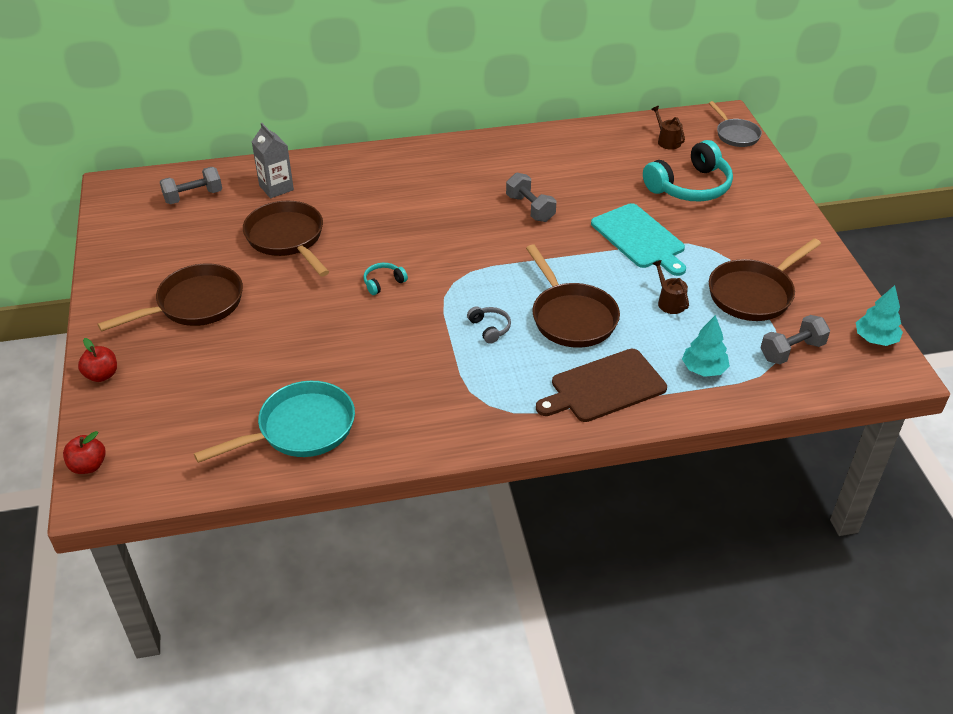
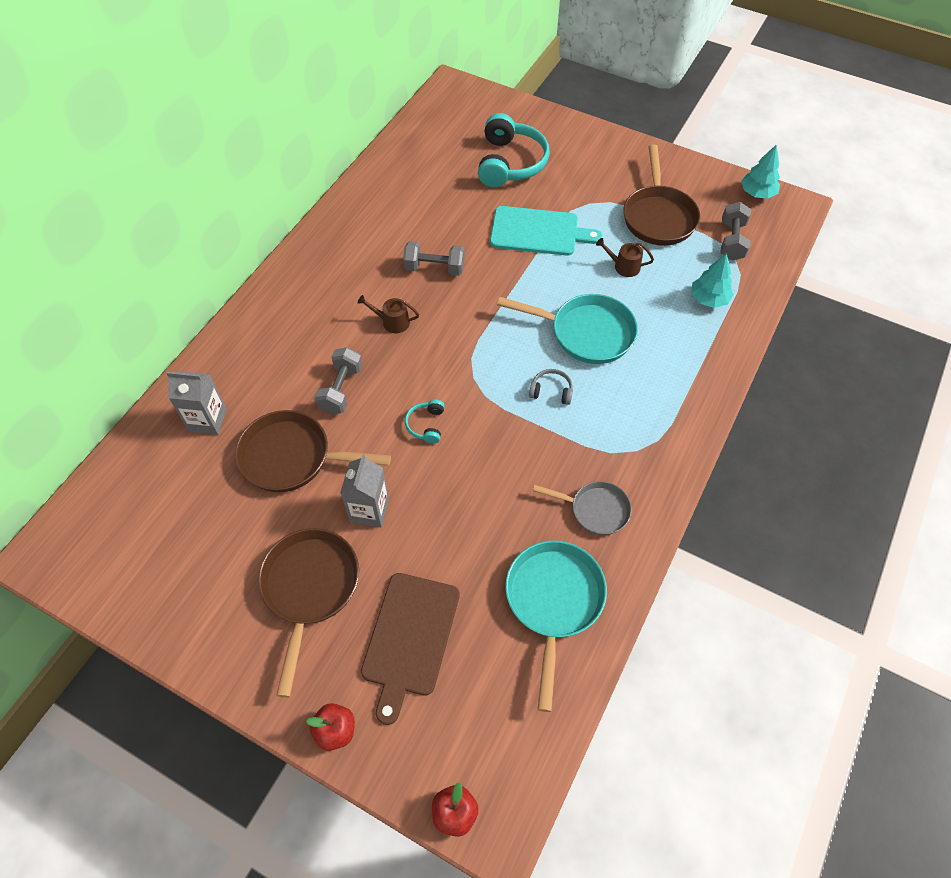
camera: 50 degrees left, 15 degrees up
(193, 196) = (143, 495): grey dumbbell -> grey dumbbell (341, 389)
(282, 296) = (369, 510): none -> grey carton
(571, 317) = (586, 333): brown pan -> turquoise pan
(604, 387) = (678, 367): brown cutting board -> brown cutting board (410, 638)
(667, 141) = (444, 135): brown watering can -> brown watering can (392, 322)
(735, 135) = (479, 97): grey pan -> grey pan (595, 510)

